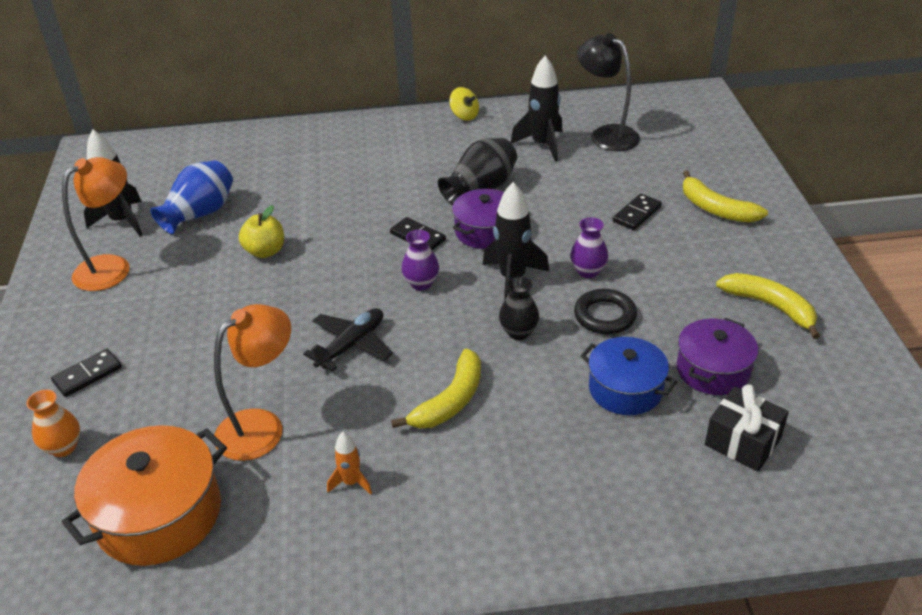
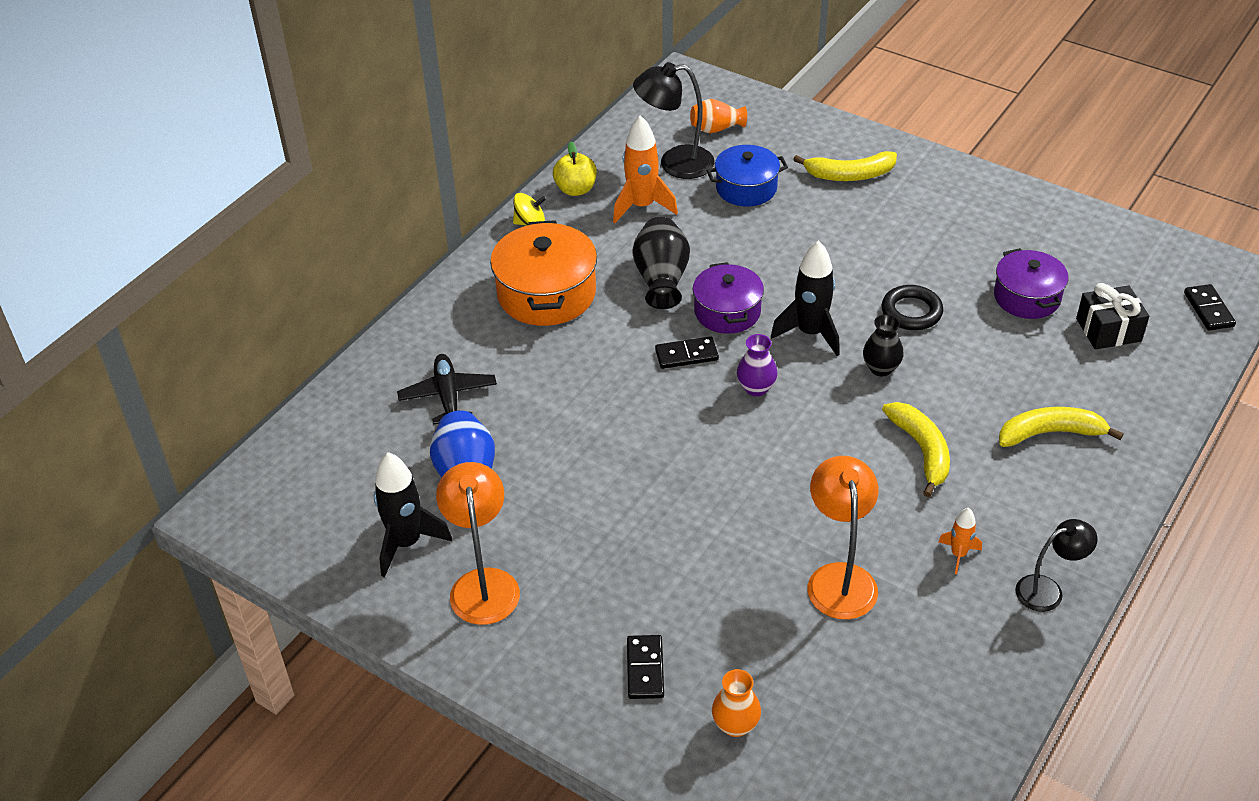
camera: 50 degrees left, 5 degrees up
(159, 515) = (886, 691): orange pot -> orange pot (546, 293)
(265, 251) = (590, 462): yellow apple -> yellow apple (576, 189)
(351, 345) = (792, 472): black plane -> black plane (448, 396)
(362, 563) = (1048, 590): none -> black lamp
(542, 145) = (642, 206): black rocket -> orange rocket
(588, 271) = (848, 288): purple vase -> none
(625, 389) = (1002, 352): blue pot -> blue pot (746, 188)
(637, 214) = (806, 217): black domino -> black domino (1208, 309)
(669, 131) = (716, 129): none -> orange vase
(770, 306) = (990, 226): yellow banana -> yellow banana (1050, 433)

